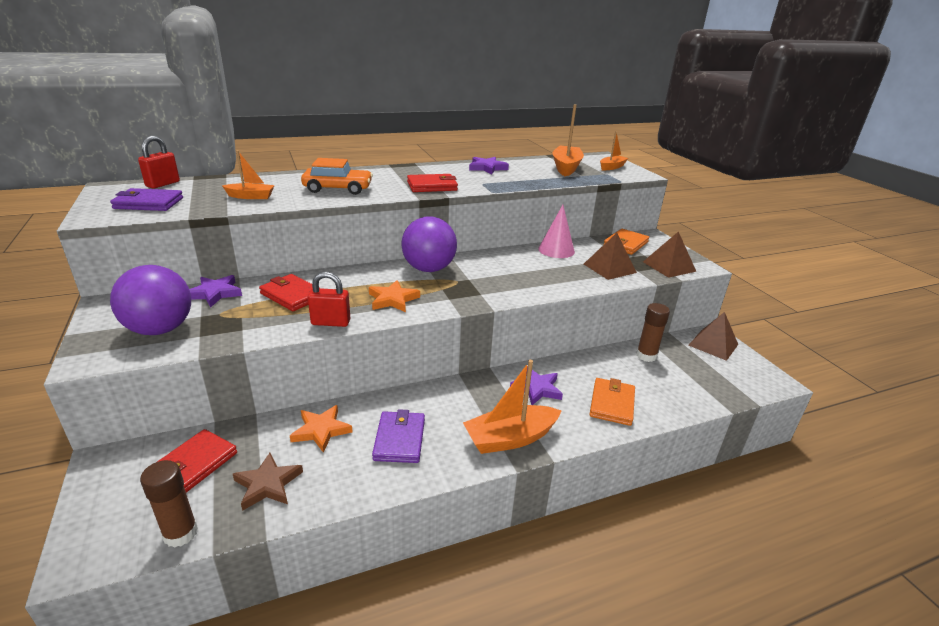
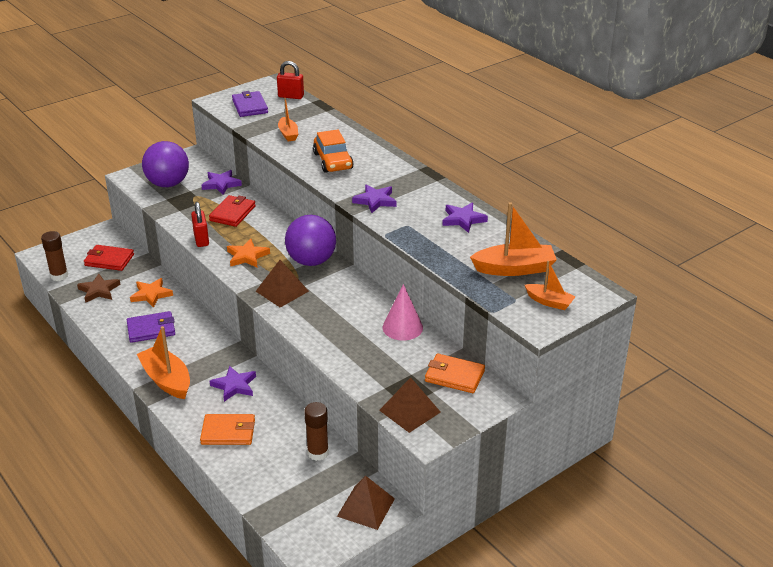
camera: 75 degrees right, 5 degrees up
(432, 186) = (375, 201): red wallet -> purple star
(609, 268) = (378, 367): brown pyramid -> brown pyramid (282, 291)

